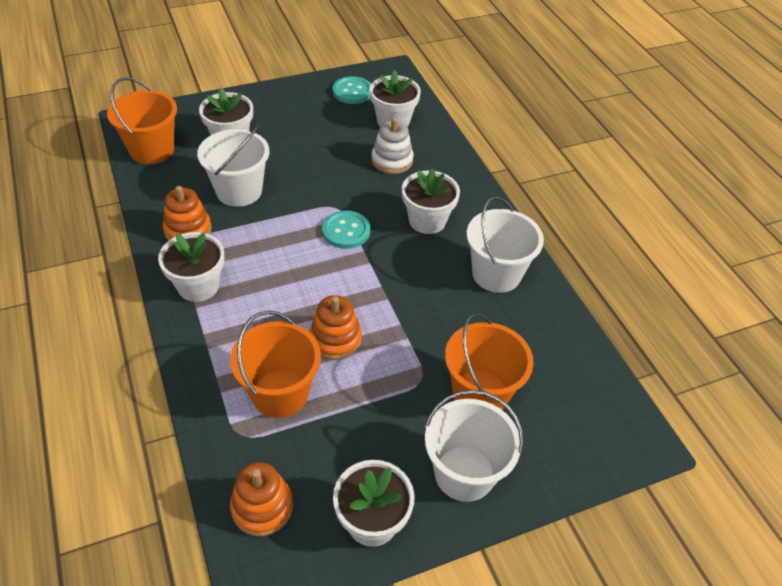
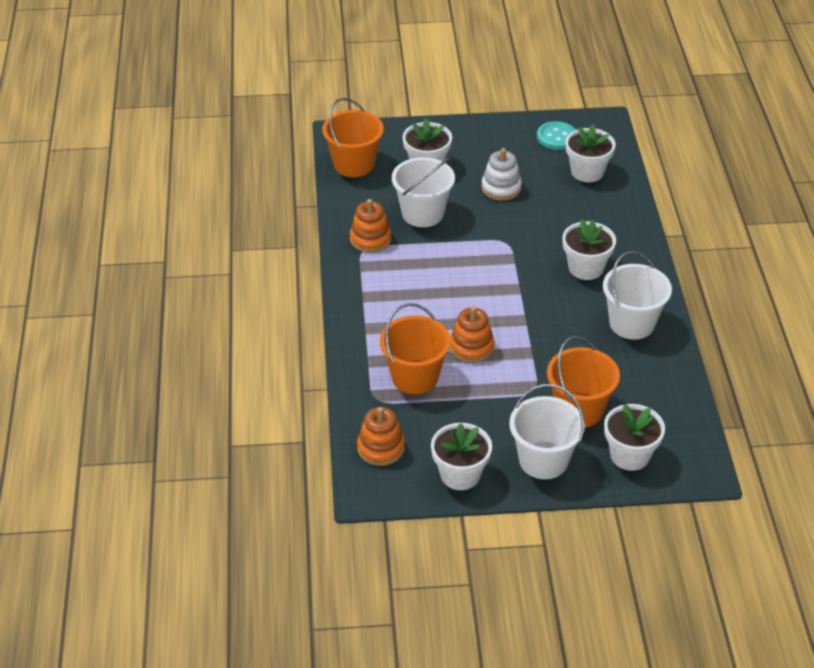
camera: 20 degrees right, 5 degrees down
(198, 286) = (369, 286): white flower pot -> white flower pot (630, 455)
(346, 231) = (508, 264): turquoise button -> none
(392, 160) = (572, 209): white stacking toy -> white stacking toy (501, 188)

